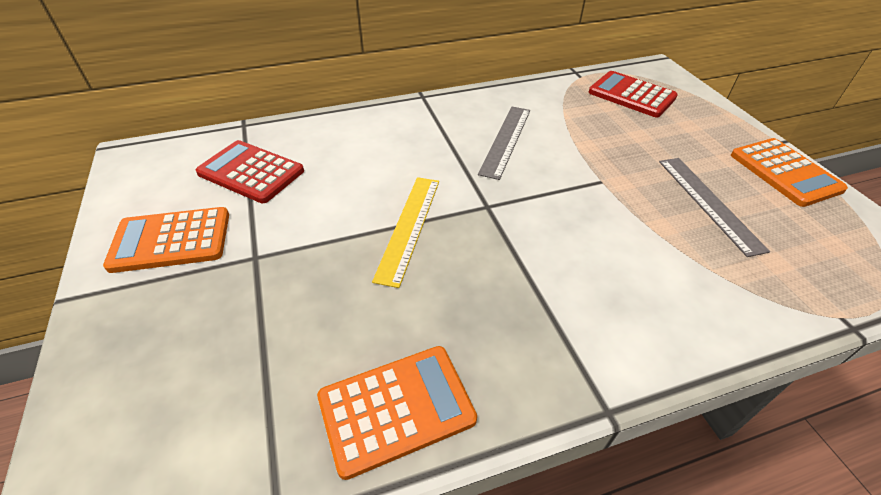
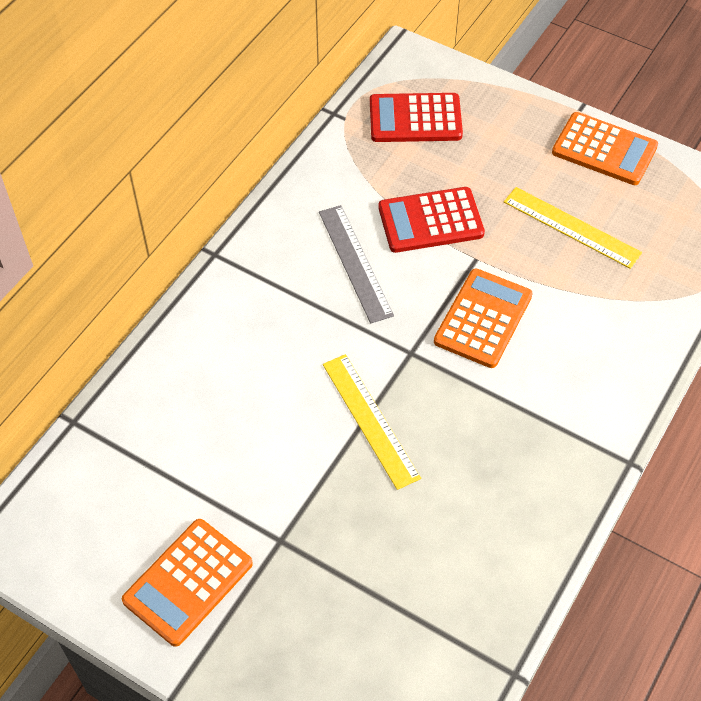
camera: 40 degrees left, 10 degrees up
(251, 172) = (162, 468): red calculator -> red calculator (430, 221)
(396, 408) = (509, 561): orange calculator -> orange calculator (483, 319)
(708, 203) = (571, 227): grey ruler -> yellow ruler

